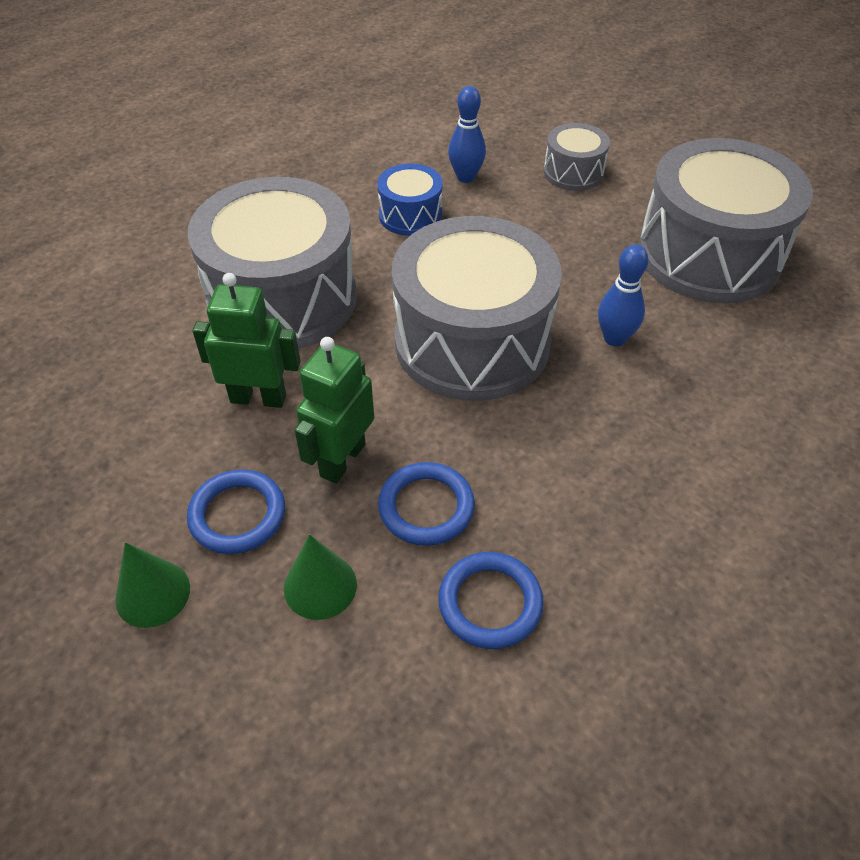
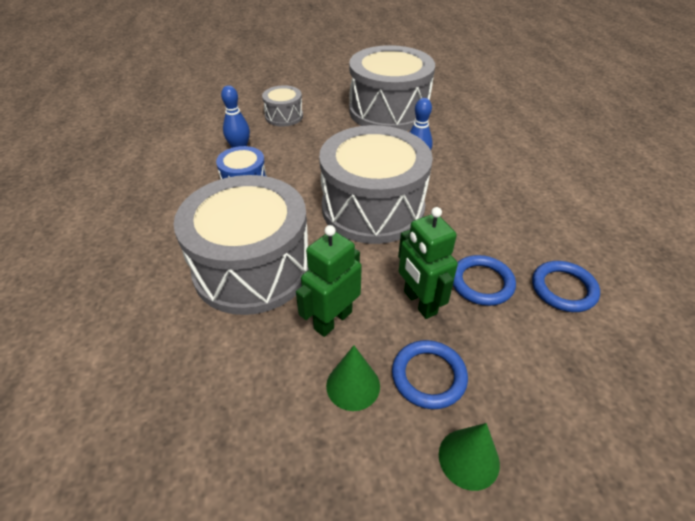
camera: 55 degrees left, 5 degrees down
(320, 586) = (513, 358): green cone -> green cone (353, 385)

